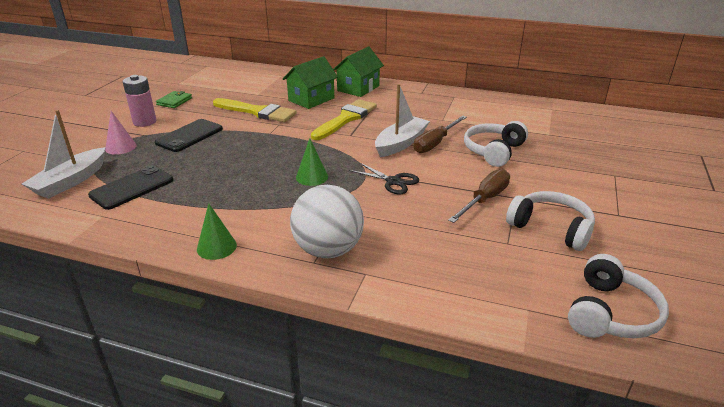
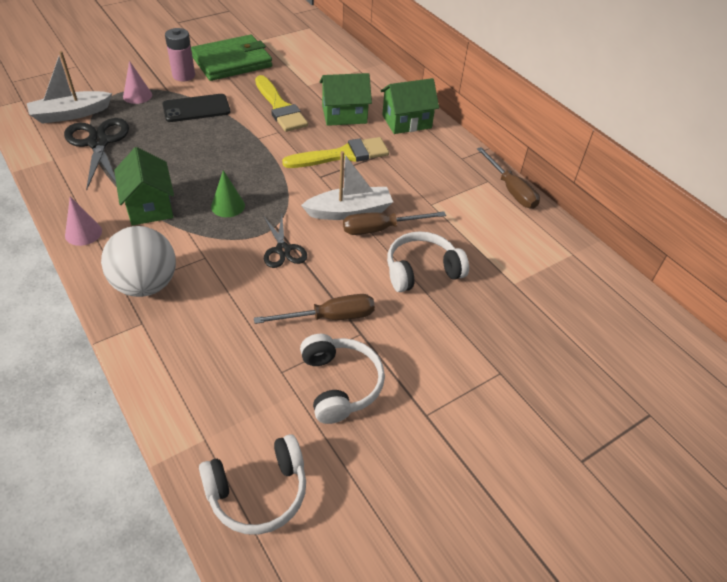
camera: 35 degrees right, 15 degrees up
(132, 188) = (98, 143): black phone -> black scissors
(174, 101) = (232, 61): green wallet -> green wallet, size x2.24
(216, 247) = (83, 233): green cone -> pink cone
(248, 204) = (149, 206): none -> green house
(473, 95) = (510, 190): none -> brown screwdriver

